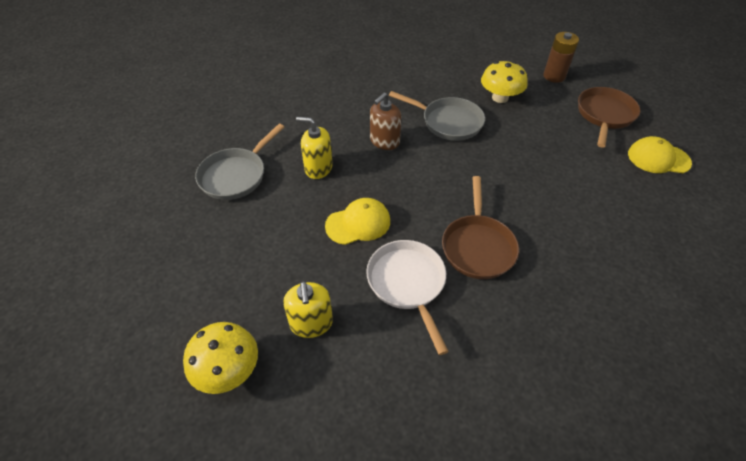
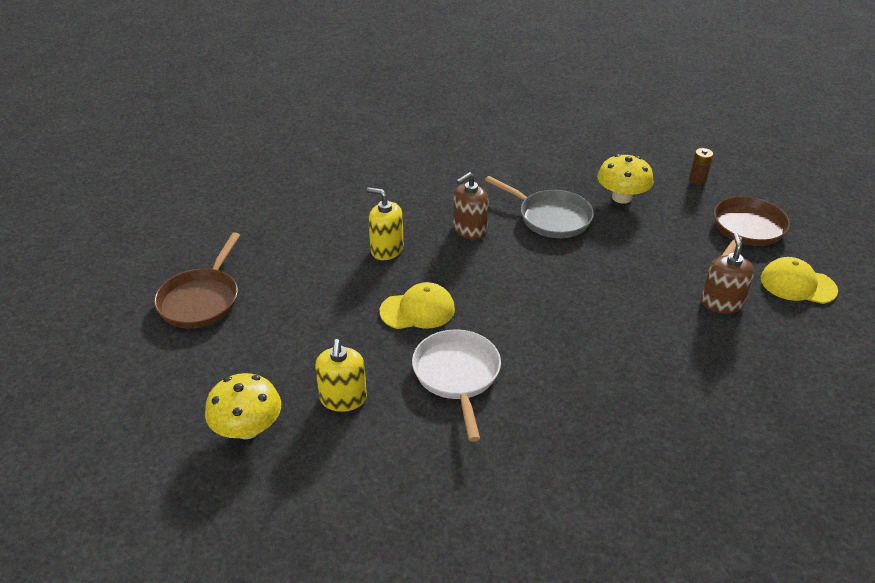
camera: 10 degrees right, 10 degrees down
(236, 175) = (294, 246): grey pan -> none
(478, 246) = (547, 349): brown pan -> brown pan (201, 300)
(554, 76) = (697, 180): brown battery -> brown battery, size x0.63
(605, 183) = (721, 303): none -> brown soap dispenser

